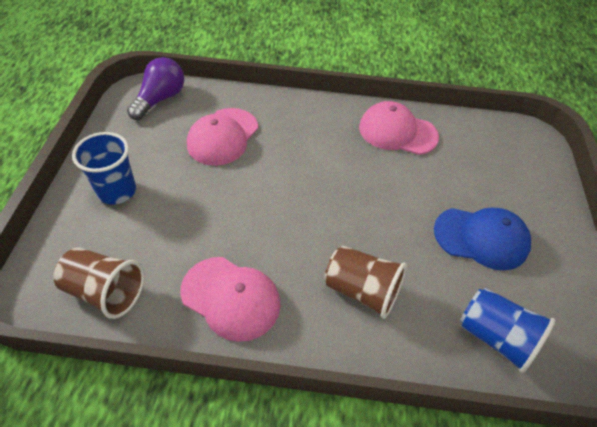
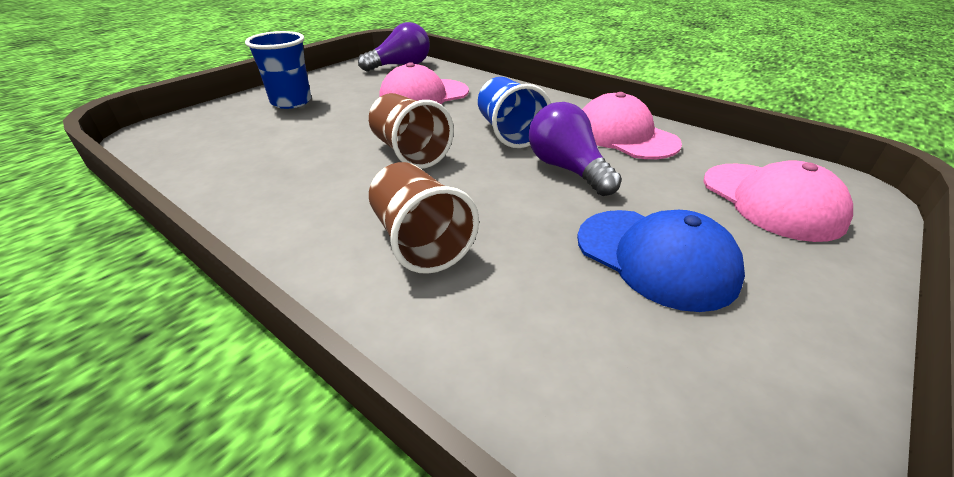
camera: 35 degrees right, 15 degrees down
(106, 291) = (190, 152): brown cup -> brown cup (410, 152)
(231, 298) = (277, 193): pink cap -> pink cap (771, 201)
(389, 183) = (567, 169): none -> purple light bulb
(495, 337) = (566, 378): blue cup -> blue cup (509, 133)

